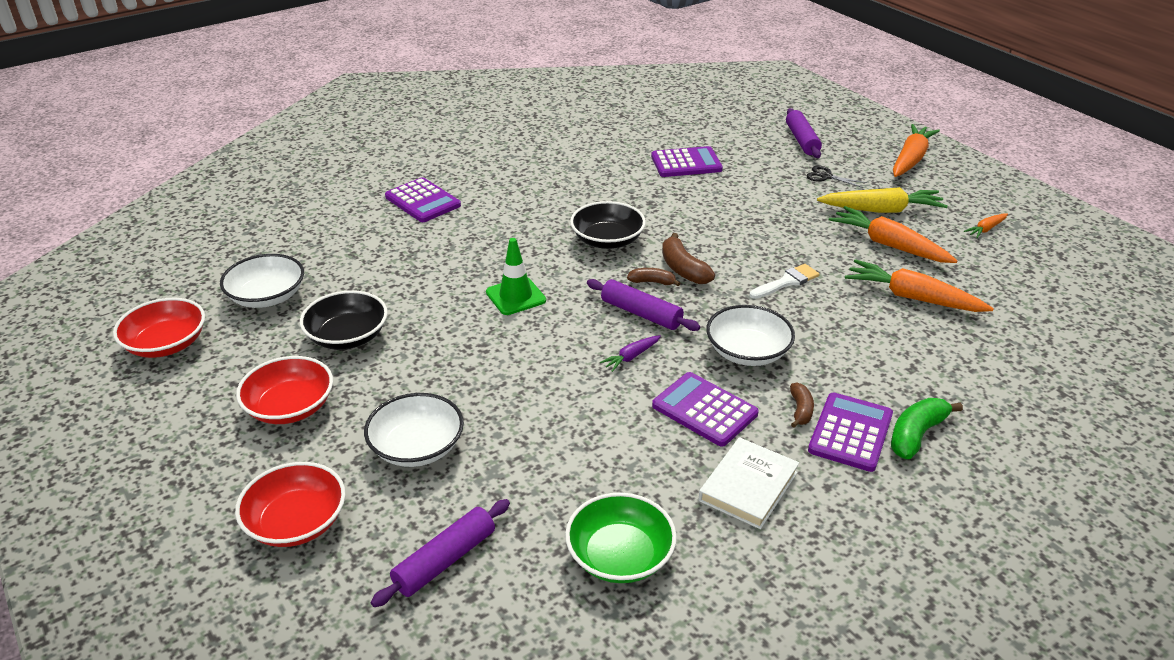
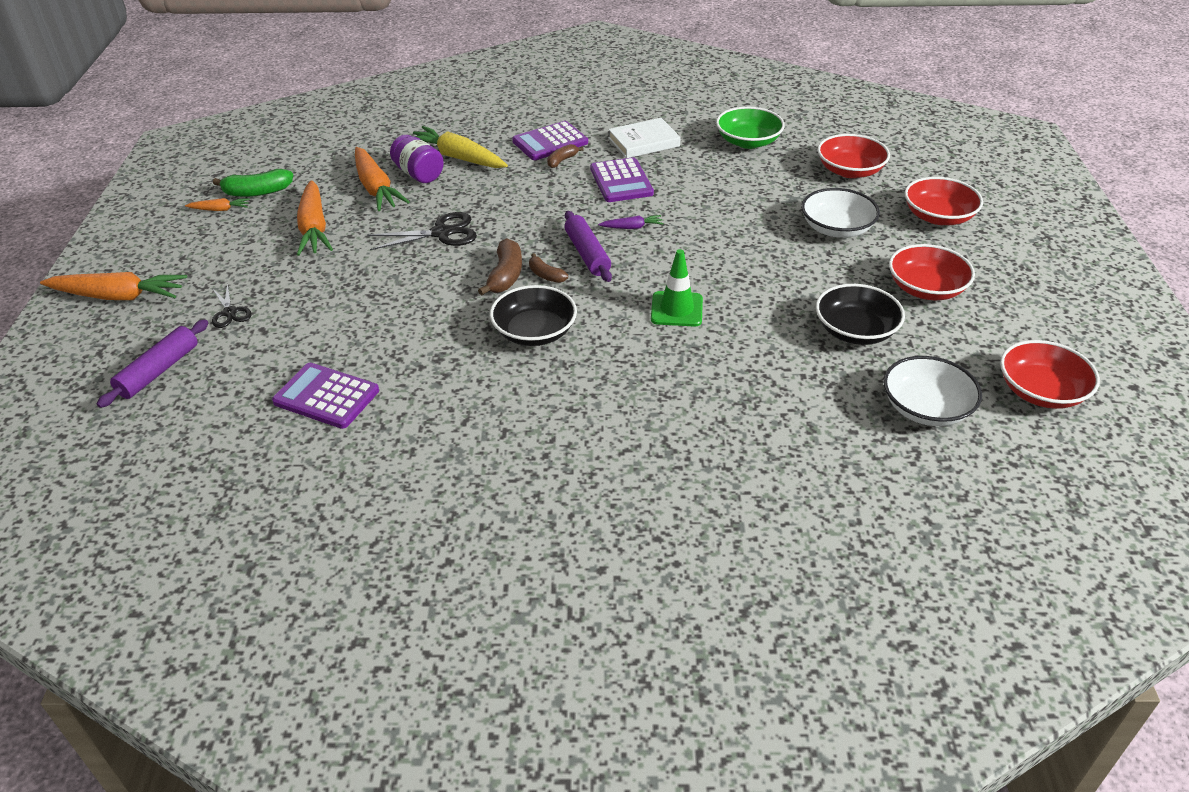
camera: 145 degrees left, 5 degrees up
(423, 201) = (683, 479): purple calculator -> none
(445, 560) = (850, 171): purple rolling pin -> red bowl
(747, 352) = (546, 200): white bowl -> none
(787, 282) = (441, 233): white brush -> black scissors
(882, 210) = (256, 258): yellow carrot -> yellow carrot (458, 157)
(905, 328) = (418, 174): none -> purple jar
(910, 159) = (119, 296): orange carrot -> orange carrot turned 150 degrees counterclockwise
(916, 435) = (515, 129): green banana -> green banana (257, 192)

